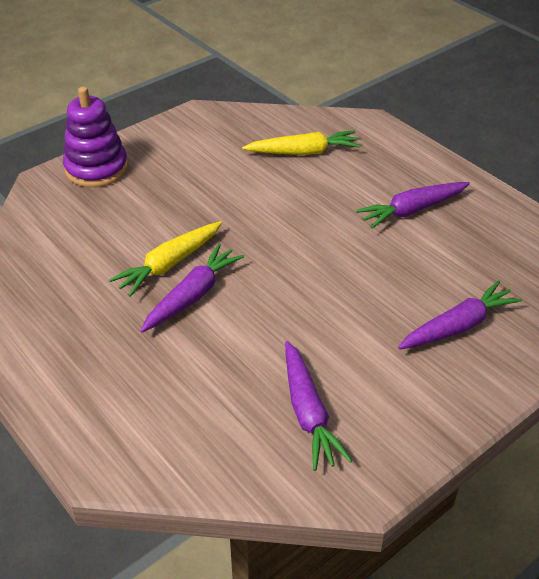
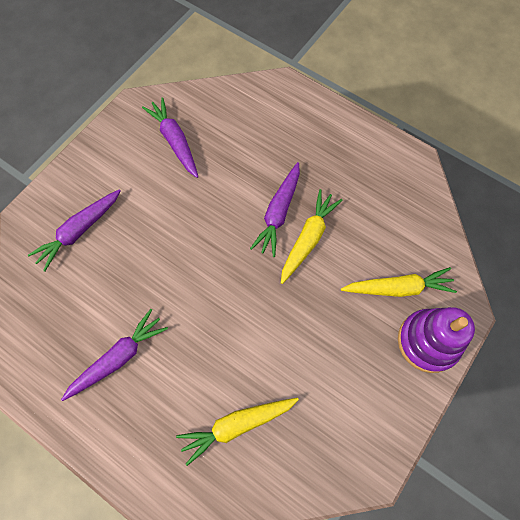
camera: 165 degrees right, 25 degrees up
(96, 207) = (398, 288): none -> yellow carrot

